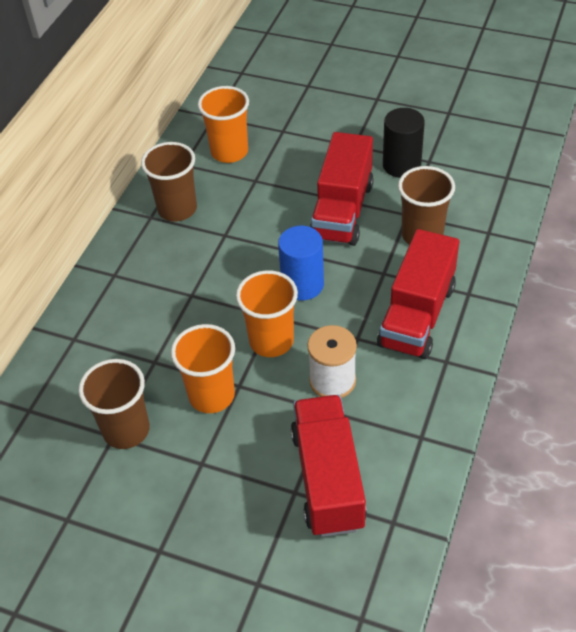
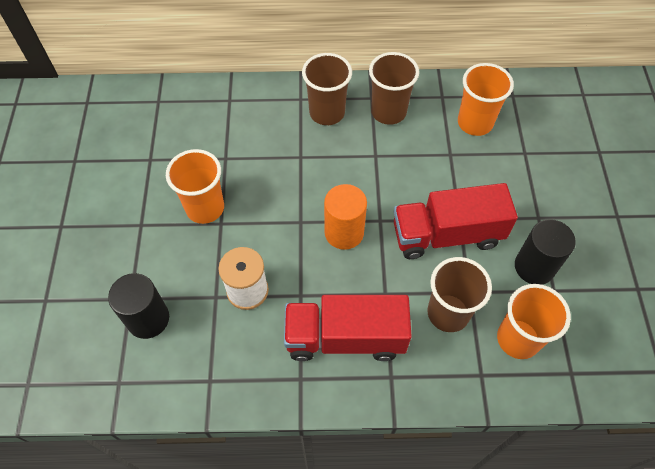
camera: 65 degrees right, 10 degrees up
(126, 430) = (157, 165): brown cup -> brown cup (327, 113)
(271, 341) = (273, 230): orange cup -> orange cup (518, 339)
(302, 284) = (344, 232): blue cylinder -> orange cylinder
(328, 479) = (148, 319): red truck -> black cylinder

